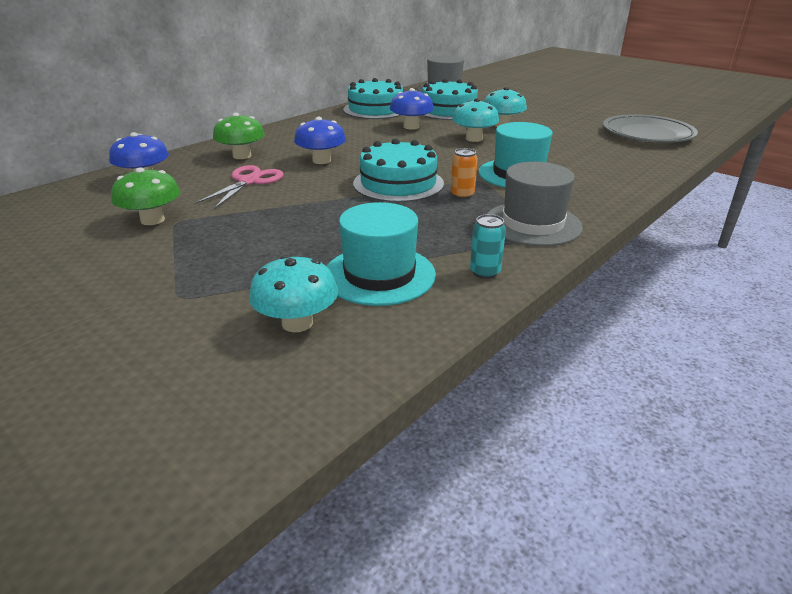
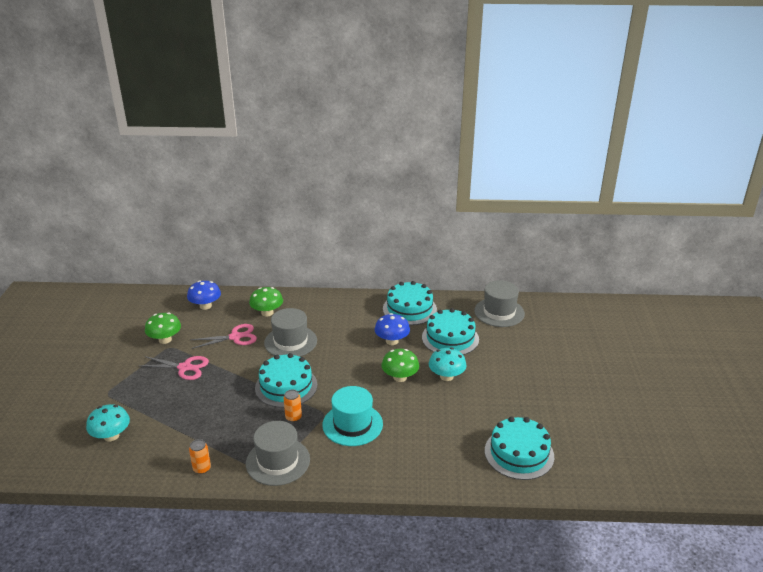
camera: 50 degrees right, 0 degrees up
(245, 224) = (185, 368): none -> pink scissors
(321, 160) = (290, 342): blue mushroom -> grey hat
(379, 275) = (170, 436): turquoise hat -> none
(474, 139) = (400, 377): turquoise mushroom -> green mushroom
(485, 272) = (202, 468): turquoise can -> orange can
(647, 134) = (519, 453): grey plate -> turquoise cake

